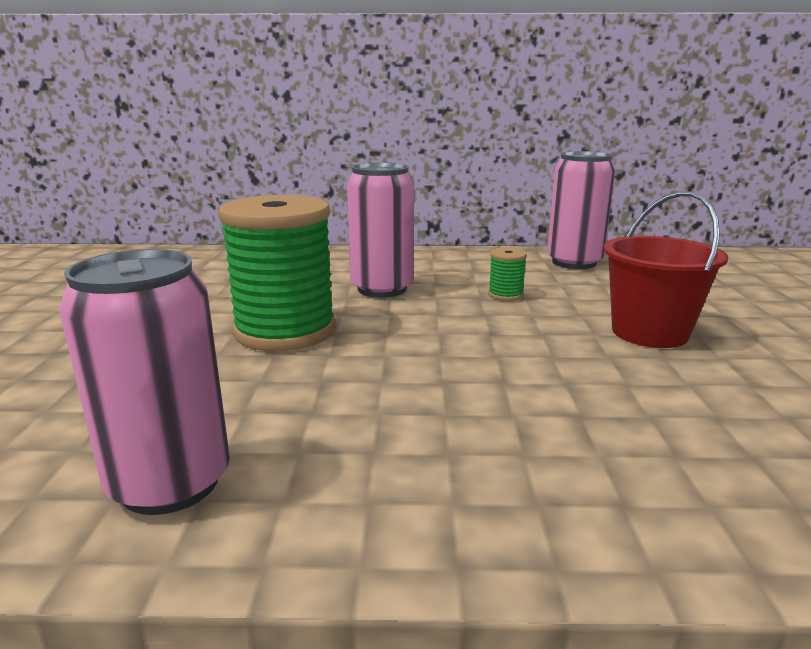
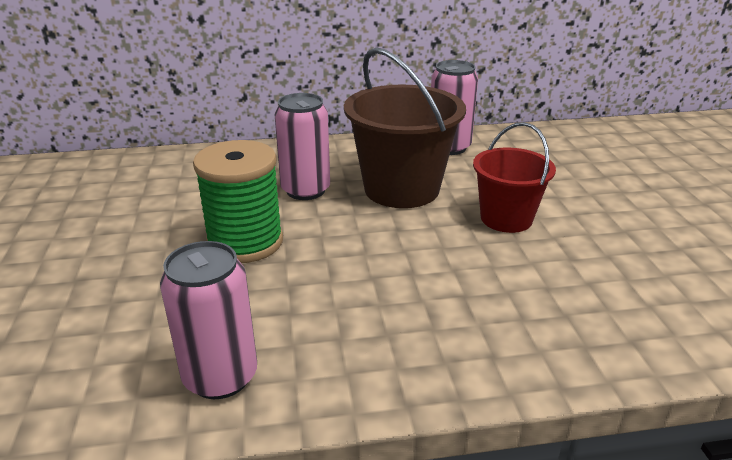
camera: 10 degrees left, 10 degrees up
(505, 295) = (401, 189): green spool -> brown bucket

